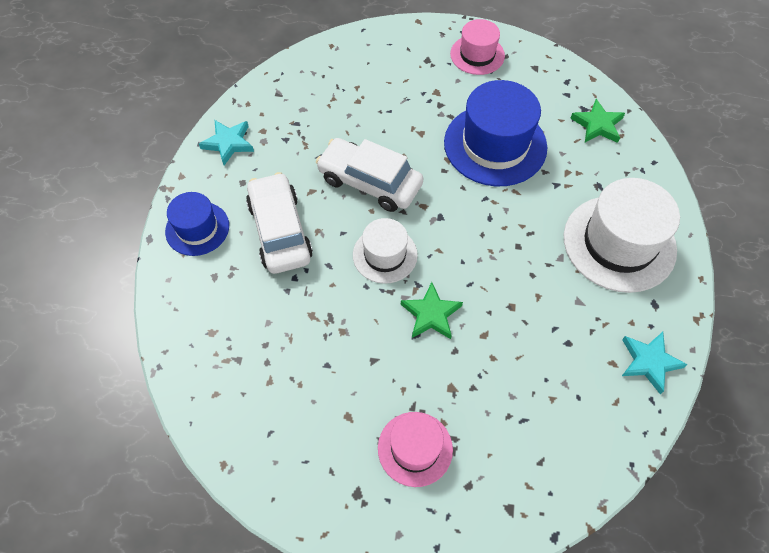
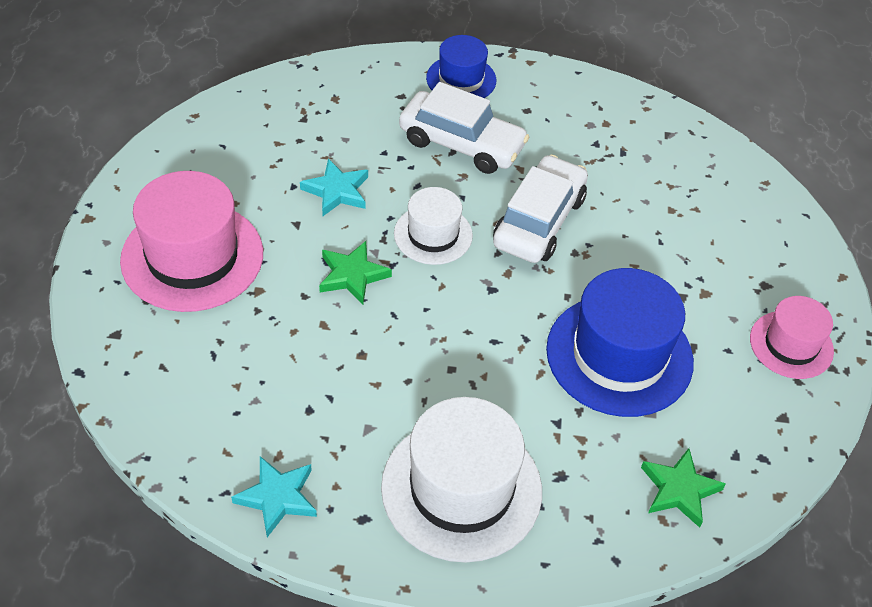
camera: 85 degrees right, 10 degrees down
(228, 143) = (582, 95): turquoise star -> turquoise star (337, 191)
(280, 231) = (461, 143): white car -> white car turned 45 degrees clockwise
(415, 448) = (192, 256): pink hat -> pink hat, size x1.74

